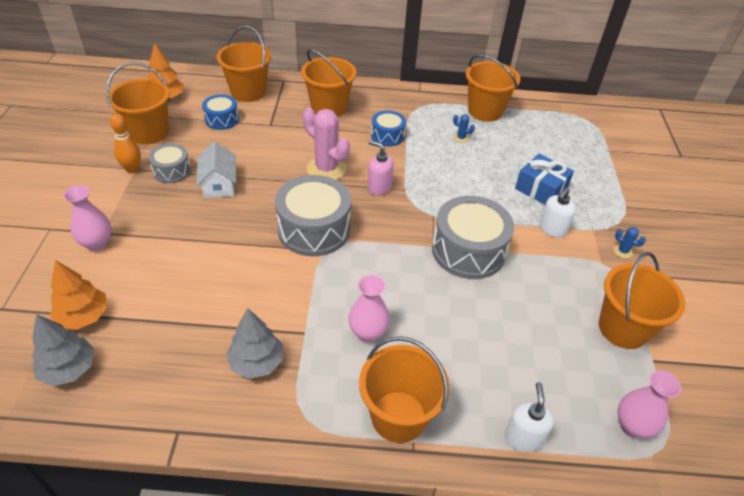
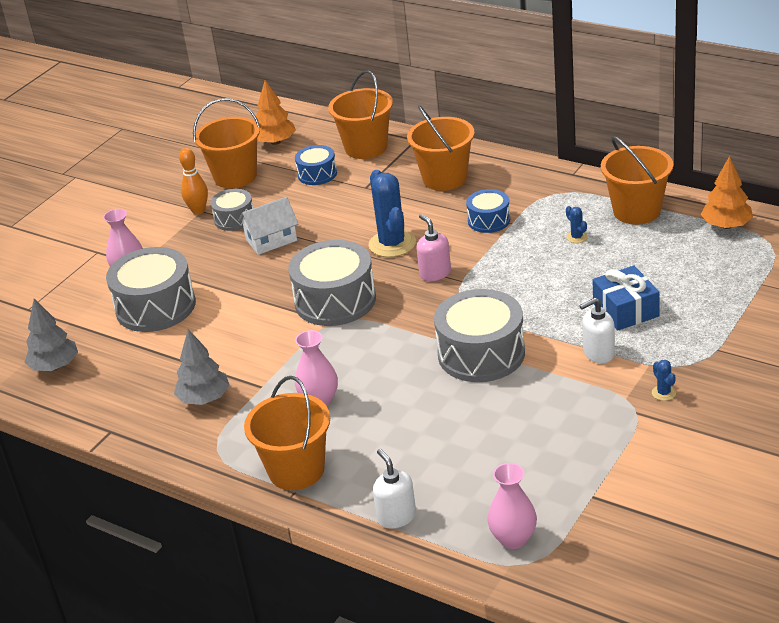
camera: 35 degrees right, 10 degrees down
(84, 316) = (87, 330): orange tree -> orange tree (726, 225)
(145, 273) = (155, 307): none -> grey drum
(219, 184) = (271, 240): white house -> white house turned 45 degrees clockwise
(326, 168) = (392, 244): pink cactus -> blue cactus
(523, 437) = (396, 517): white soap dispenser -> white soap dispenser turned 60 degrees counterclockwise
(623, 328) = (587, 461): orange bucket -> none

